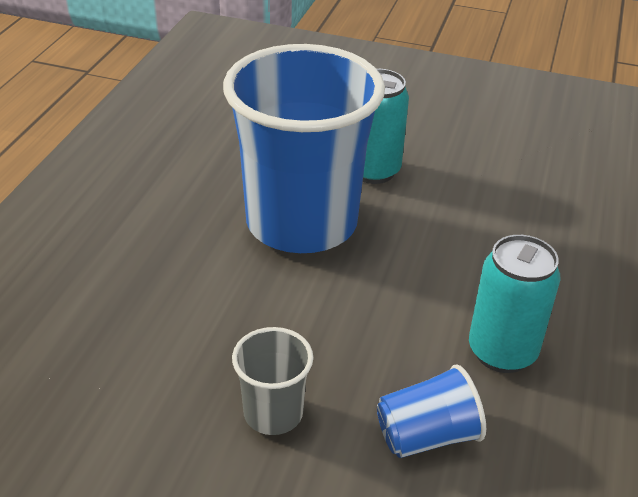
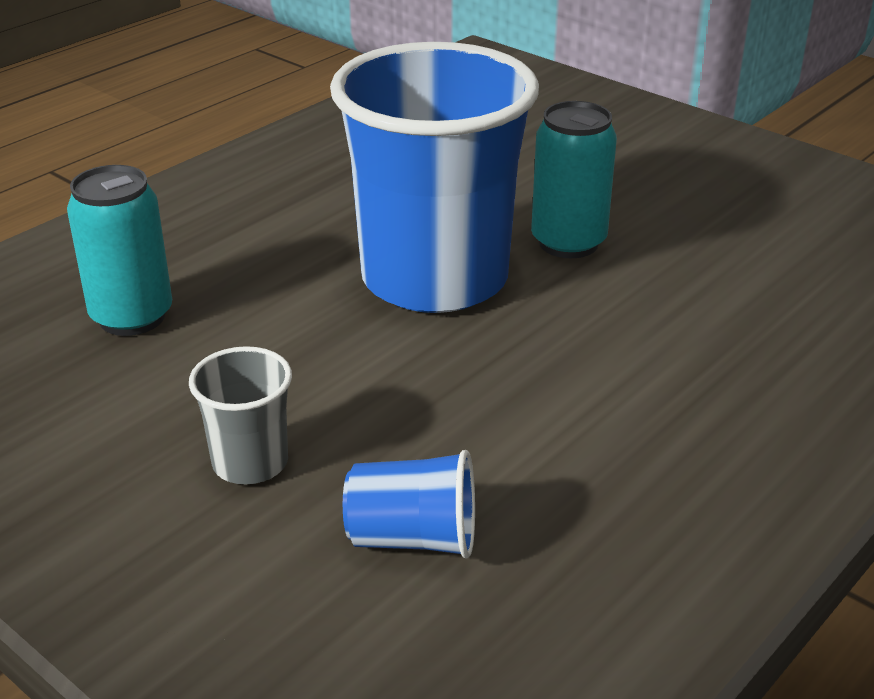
camera: 25 degrees right, 5 degrees down
(502, 352) = (583, 477): turquoise can -> turquoise can (132, 317)

